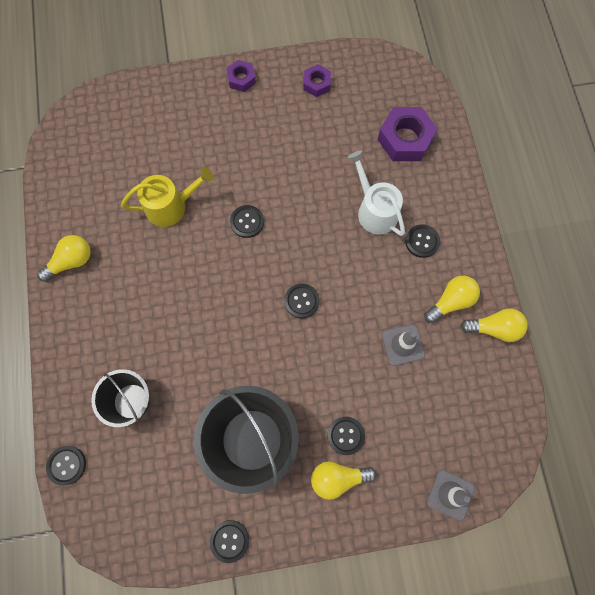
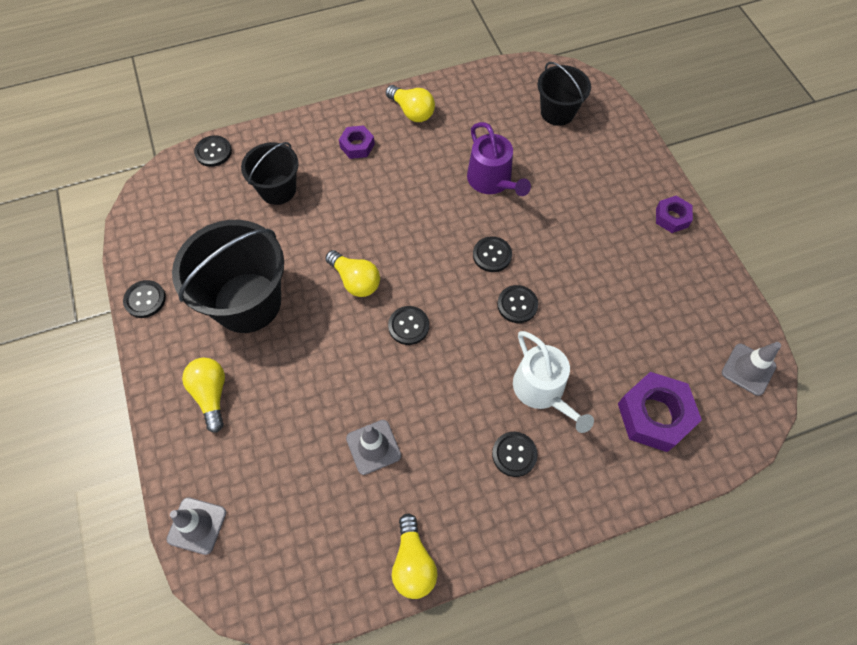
camera: 80 degrees right, 10 degrees down
(109, 136) = (557, 112): none -> black bucket
(171, 206) = (492, 181): yellow watering can -> purple watering can
(317, 83) = (697, 298): purple nut -> purple nut (357, 146)
(346, 435) = (258, 396): black button -> black button (517, 305)
(374, 210) = (542, 390): white watering can -> white watering can turned 105 degrees clockwise
(379, 69) = (748, 369): none -> grey traffic cone
(451, 301) = (440, 501): yellow light bulb -> yellow light bulb (355, 280)

